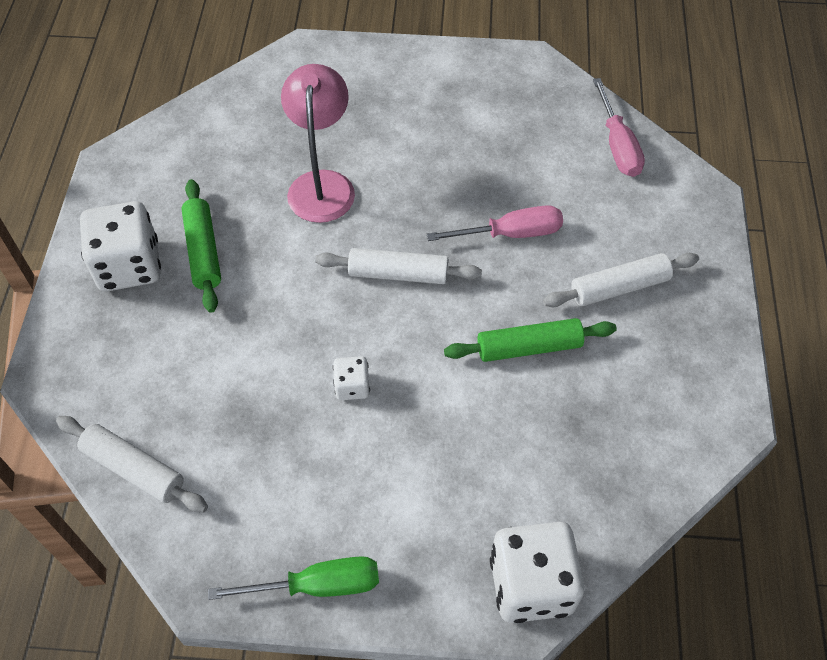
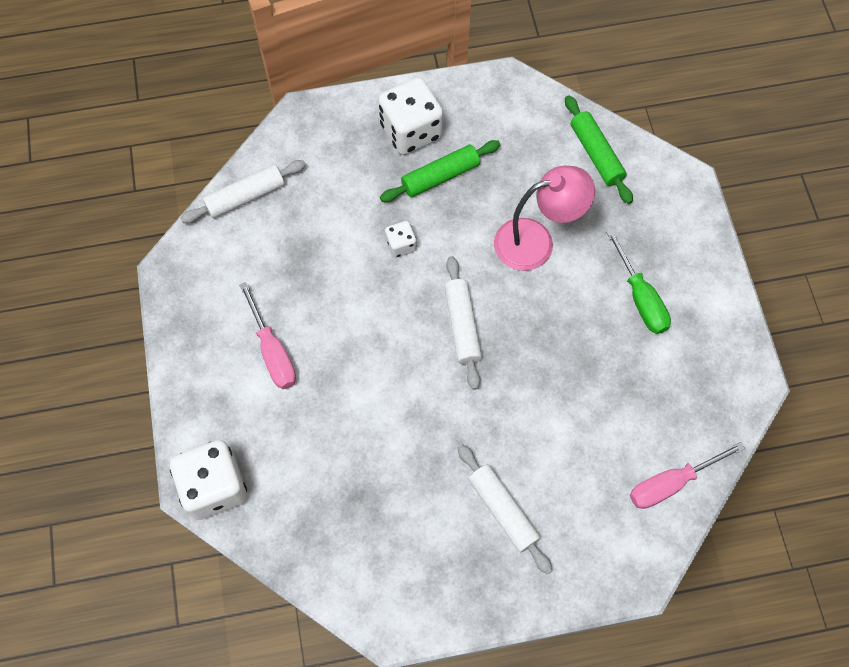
camera: 75 degrees right, 10 degrees up
(134, 469) = (245, 196): white rolling pin -> white rolling pin turned 45 degrees clockwise
(317, 585) = (185, 341): green screwdriver -> green screwdriver (640, 298)
(352, 386) = (347, 320): white dice -> white dice (401, 245)
(511, 233) = (533, 406): pink screwdriver -> pink screwdriver (272, 351)
(529, 347) = (419, 445): green rolling pin -> green rolling pin (596, 154)

